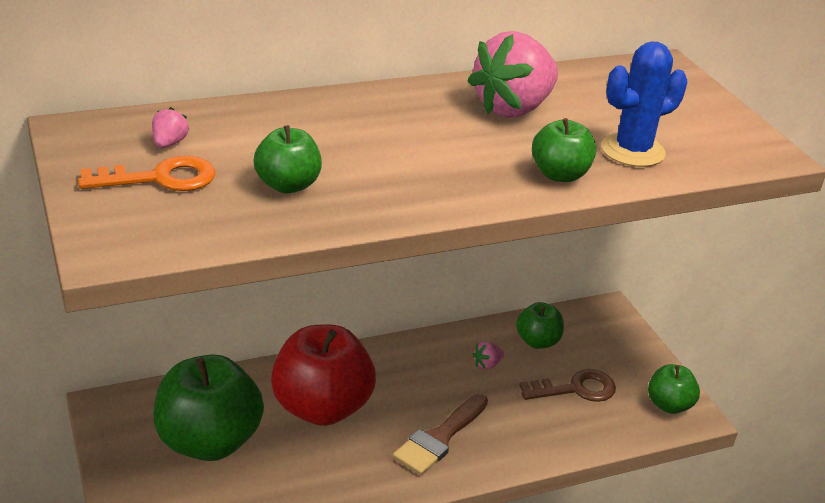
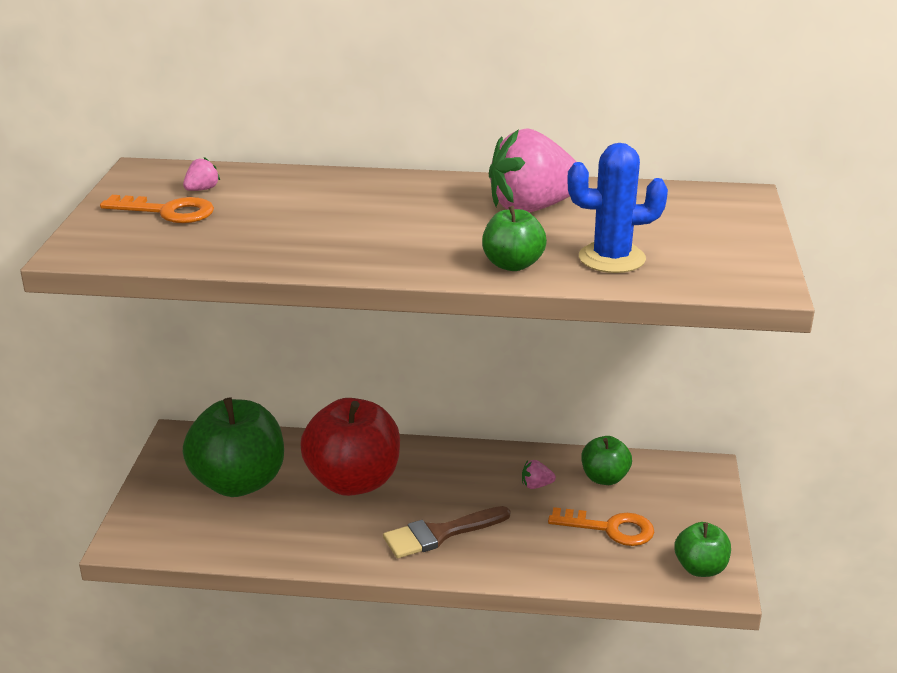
camera: 30 degrees right, 5 degrees down
(288, 185) = (261, 232): green apple -> none
(576, 389) = (610, 528): brown key -> orange key

